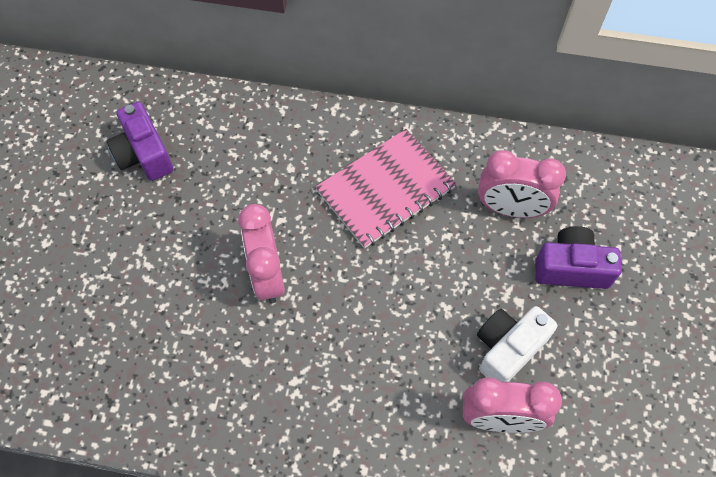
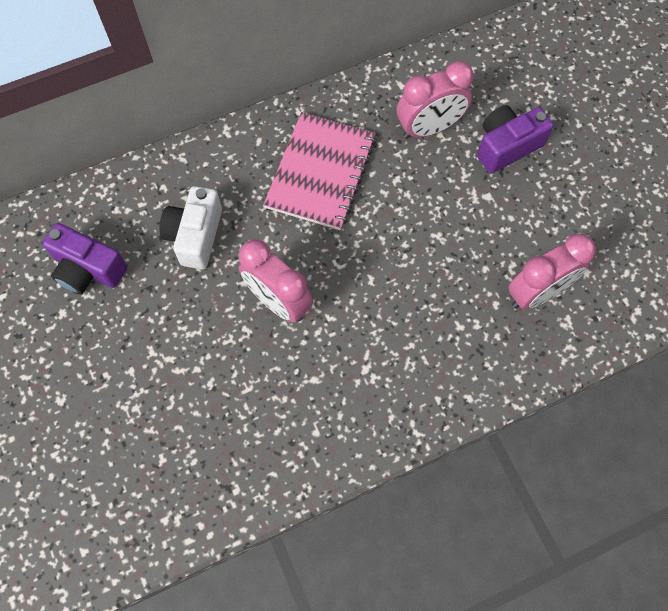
camera: 35 degrees left, 5 degrees up
(508, 349) = (505, 237): white camera -> white camera (195, 236)

